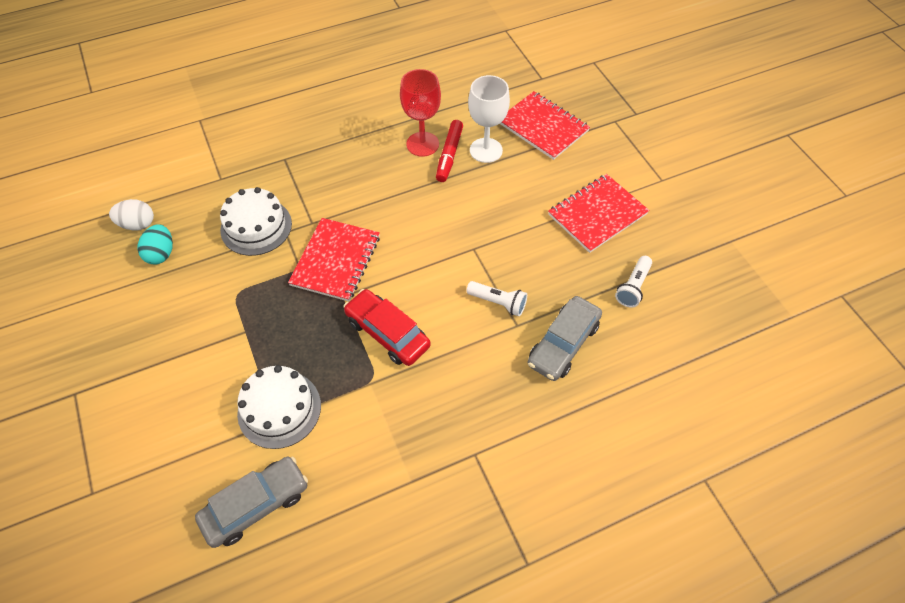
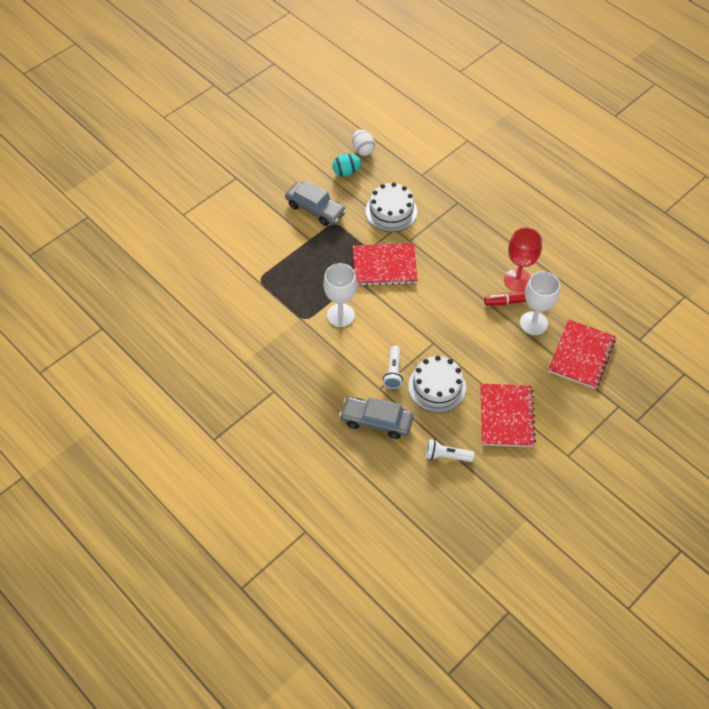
camera: 70 degrees right, 0 degrees up
(256, 505) = (202, 291): grey car -> grey car (315, 209)
(279, 409) = (264, 278): white cake -> white cake (437, 387)
(387, 333) = (340, 315): red car -> white goblet
(597, 214) = (506, 416): red notebook -> red notebook turned 60 degrees clockwise

